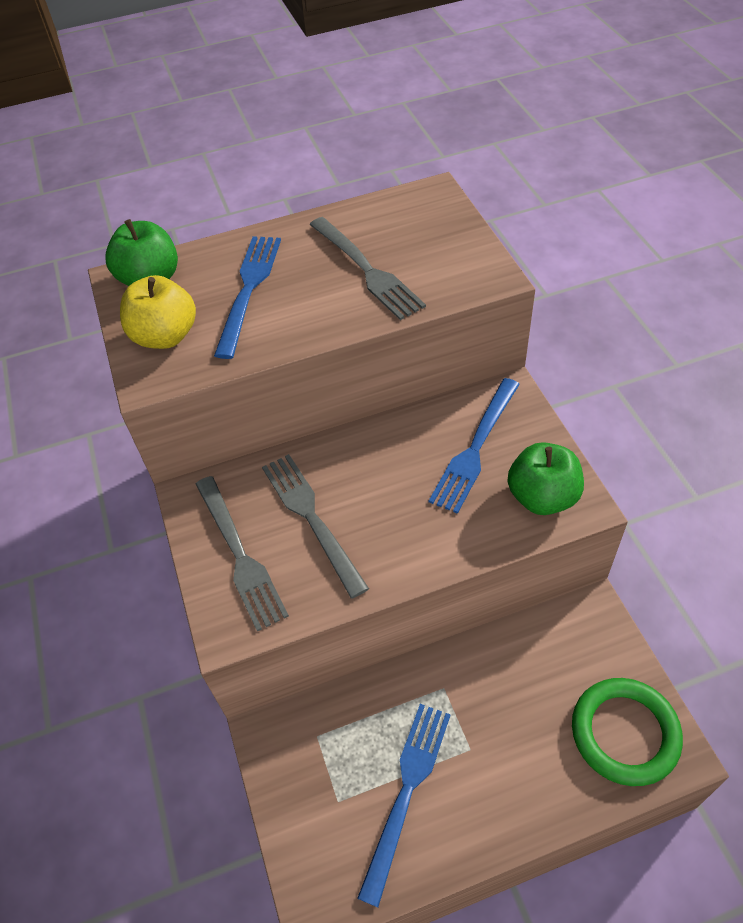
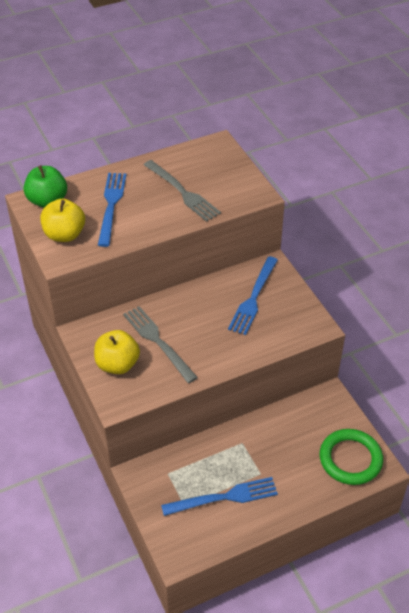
camera: 10 degrees left, 5 degrees down
(240, 556) = (117, 364): grey fork -> yellow apple
(407, 790) = (225, 497): blue fork -> blue fork turned 60 degrees clockwise
(542, 497) = (295, 323): green apple -> none

